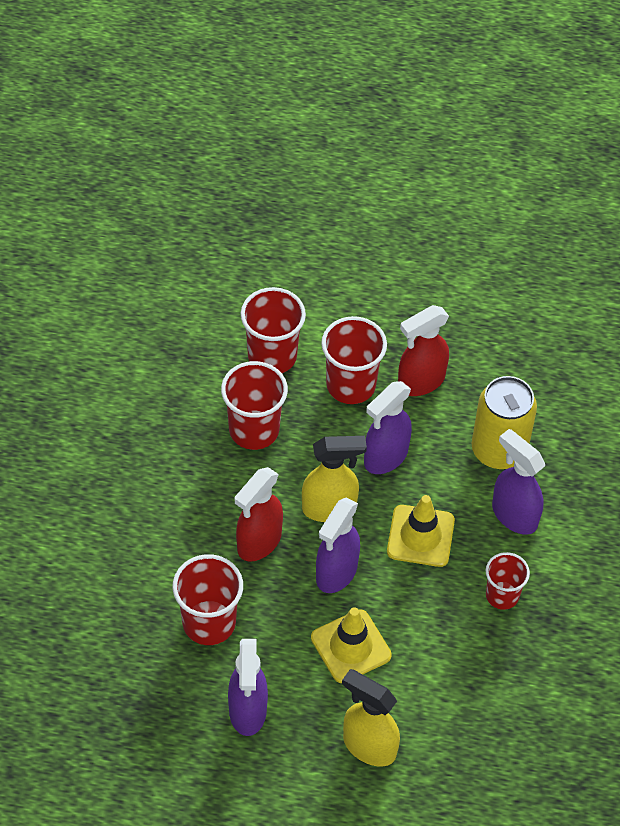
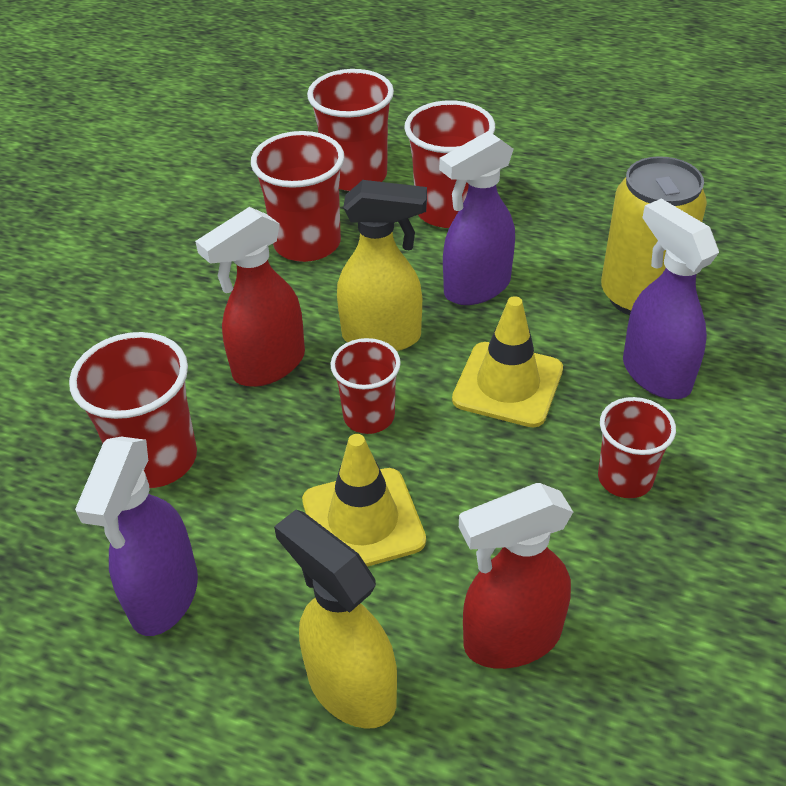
camera: 15 degrees right, 10 degrees down
(336, 573) = (369, 416): purple spray bottle -> red cup
(420, 382) = (541, 215): red spray bottle -> red spray bottle (511, 639)

